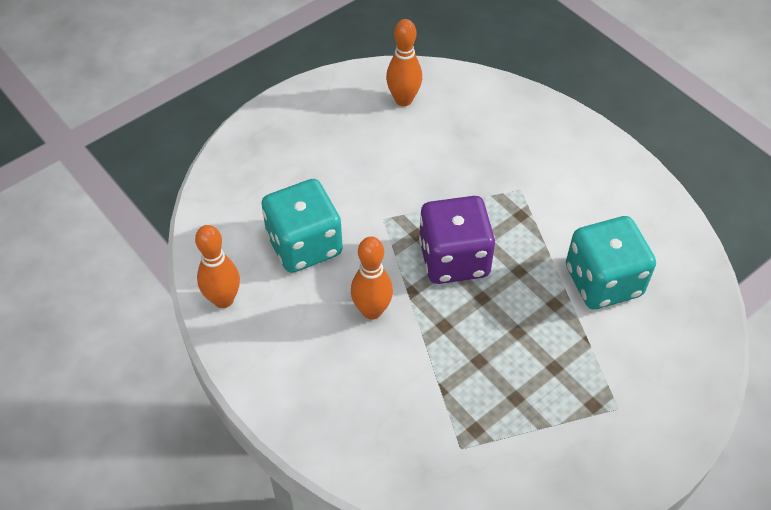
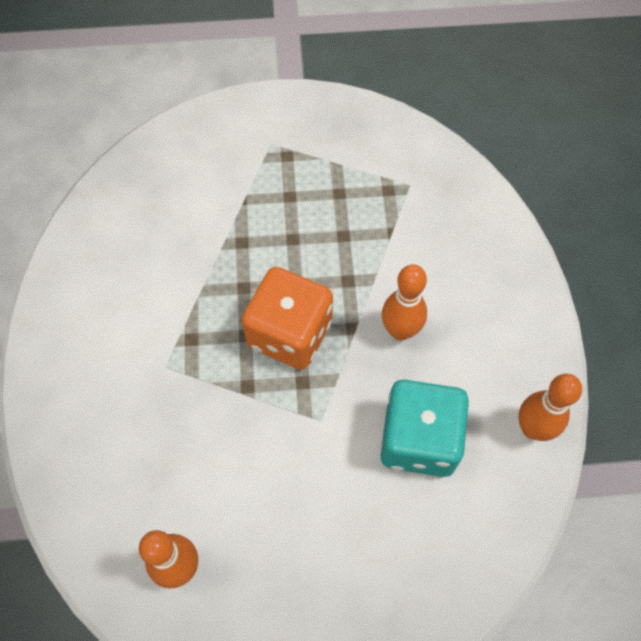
camera: 145 degrees left, 10 degrees up
(454, 259) = (289, 334): purple dice -> orange dice
(603, 281) = (185, 235): turquoise dice -> none

